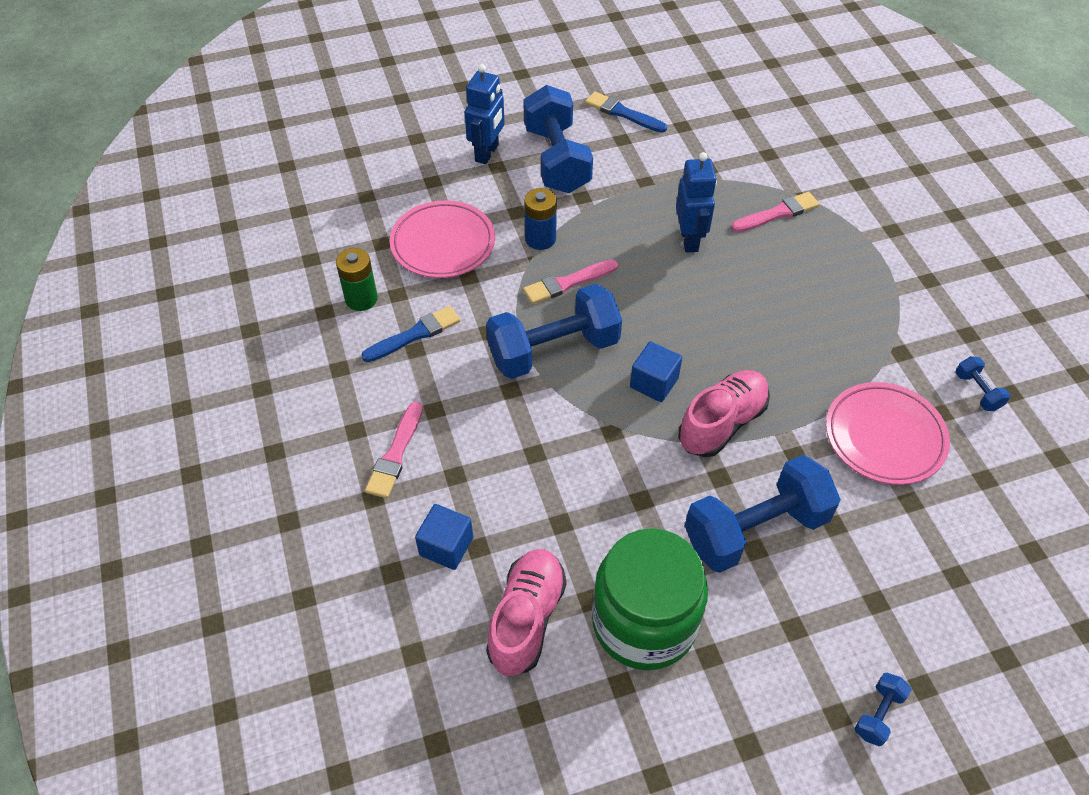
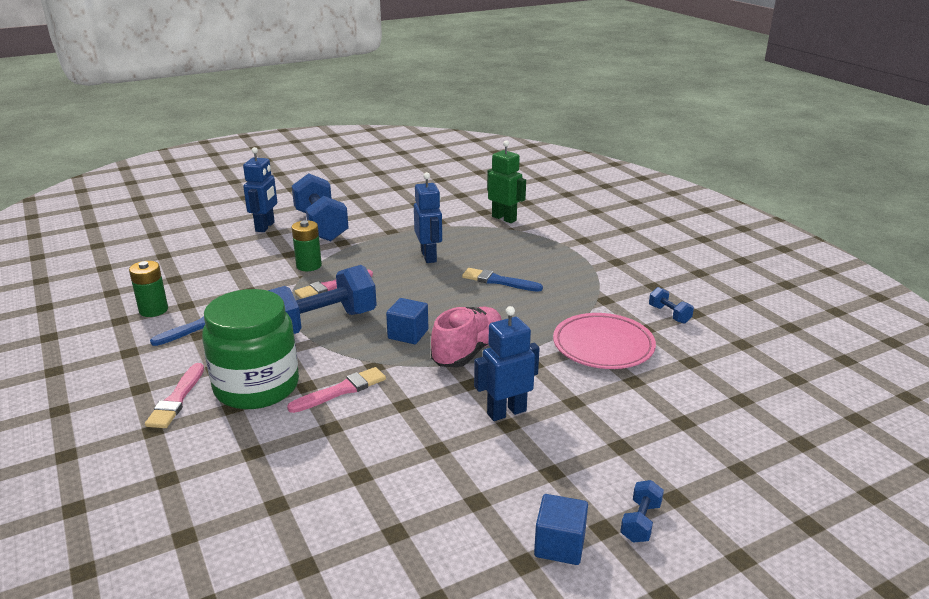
camera: 10 degrees left, 25 degrees down
(443, 244) = (227, 275): pink plate -> none
(446, 546) = (222, 454): blue cube -> blue cube (559, 545)
(526, 619) = (300, 496): pink shoe -> none
(540, 239) = (309, 266): blue battery -> green battery
(623, 113) = (371, 201): blue brush -> blue brush (498, 281)
(644, 622) = (413, 485): green jar -> green jar (256, 387)
(755, 529) = (506, 412): blue dumbbell -> blue robot
(777, 213) = (495, 238): pink brush -> pink brush (341, 390)
(794, 172) = (504, 218): none -> green robot

